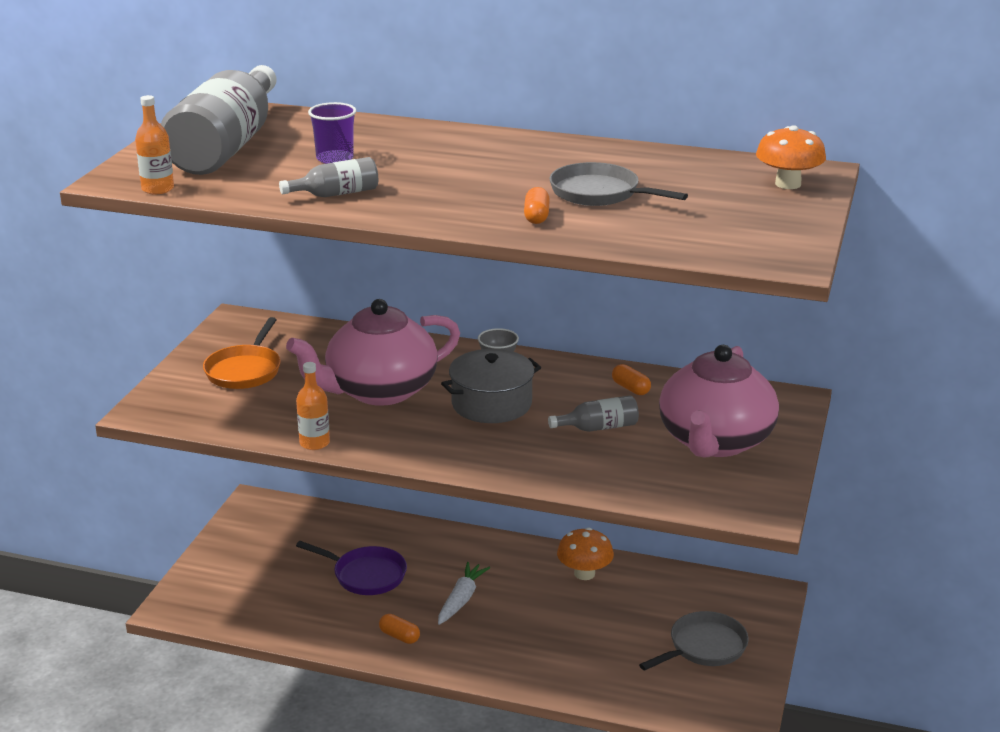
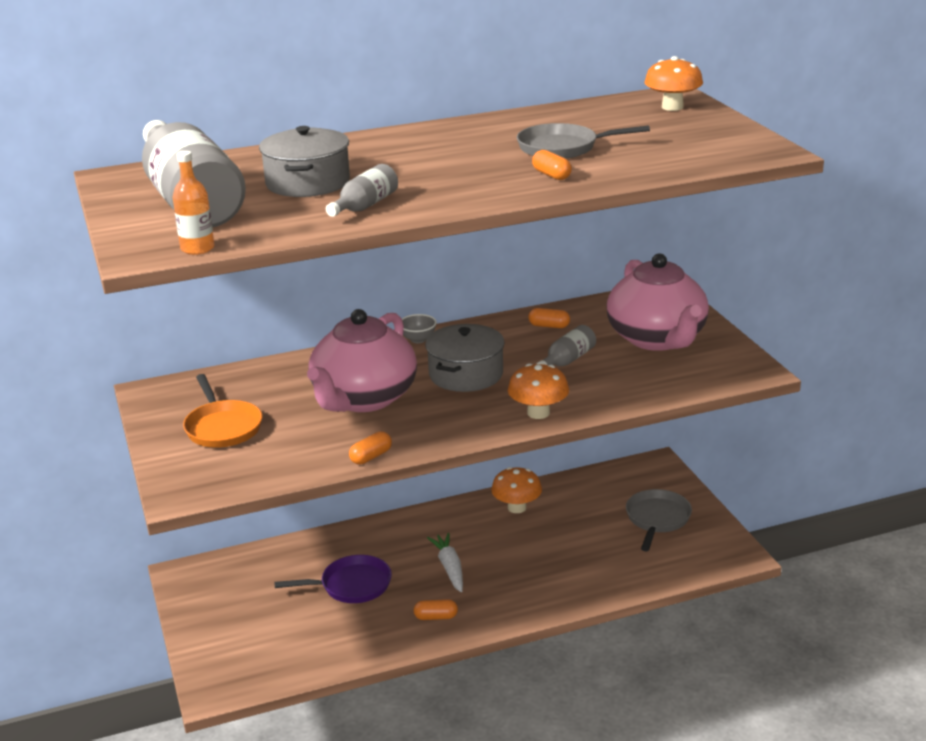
camera: 35 degrees left, 0 degrees up
(314, 443) = (371, 457): orange bottle -> orange capsule
(335, 159) = (307, 183): purple cup -> grey pot
(501, 465) = (538, 413): none -> orange mushroom

